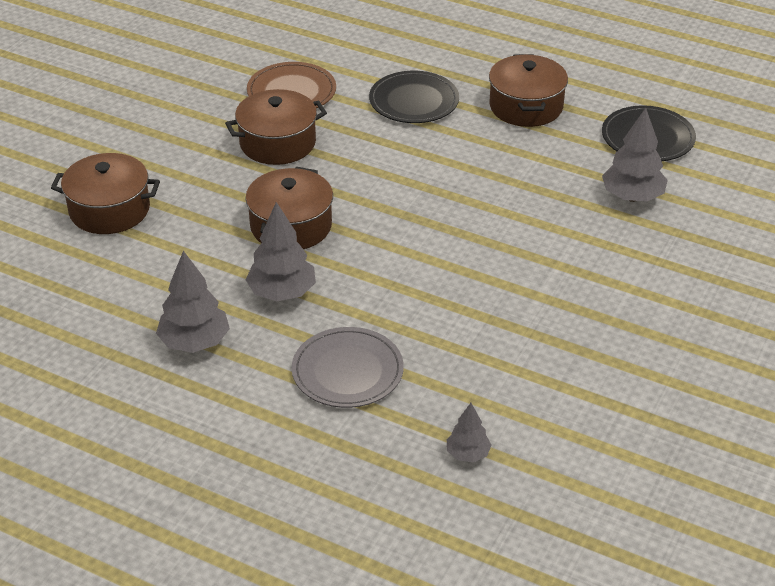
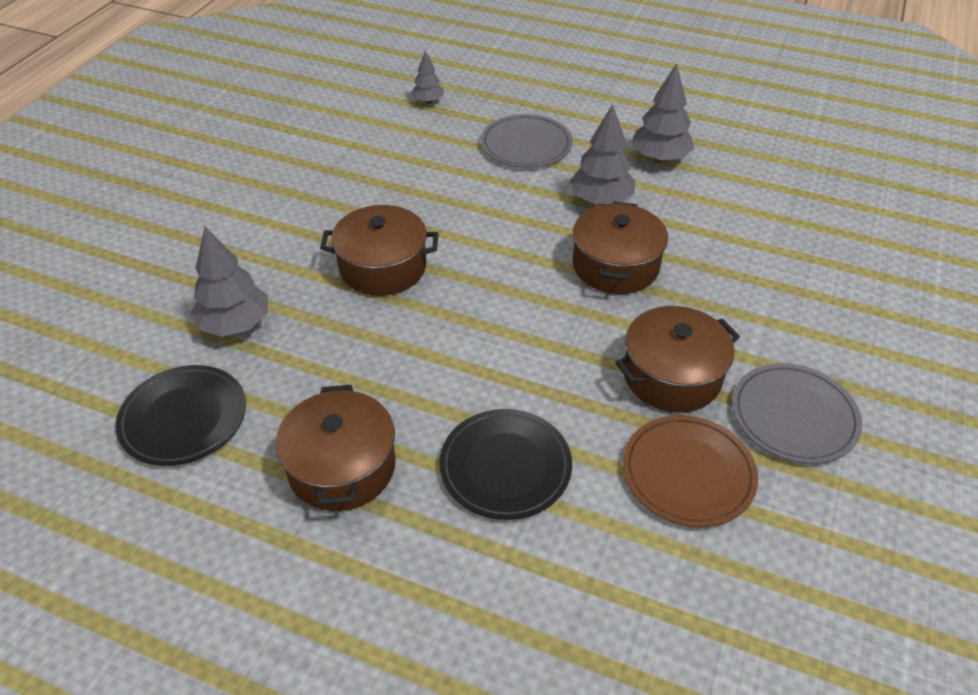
camera: 175 degrees right, 5 degrees up
(109, 210) = (816, 272): brown pot -> brown pot (383, 267)
(200, 116) = (794, 416): none -> grey plate

